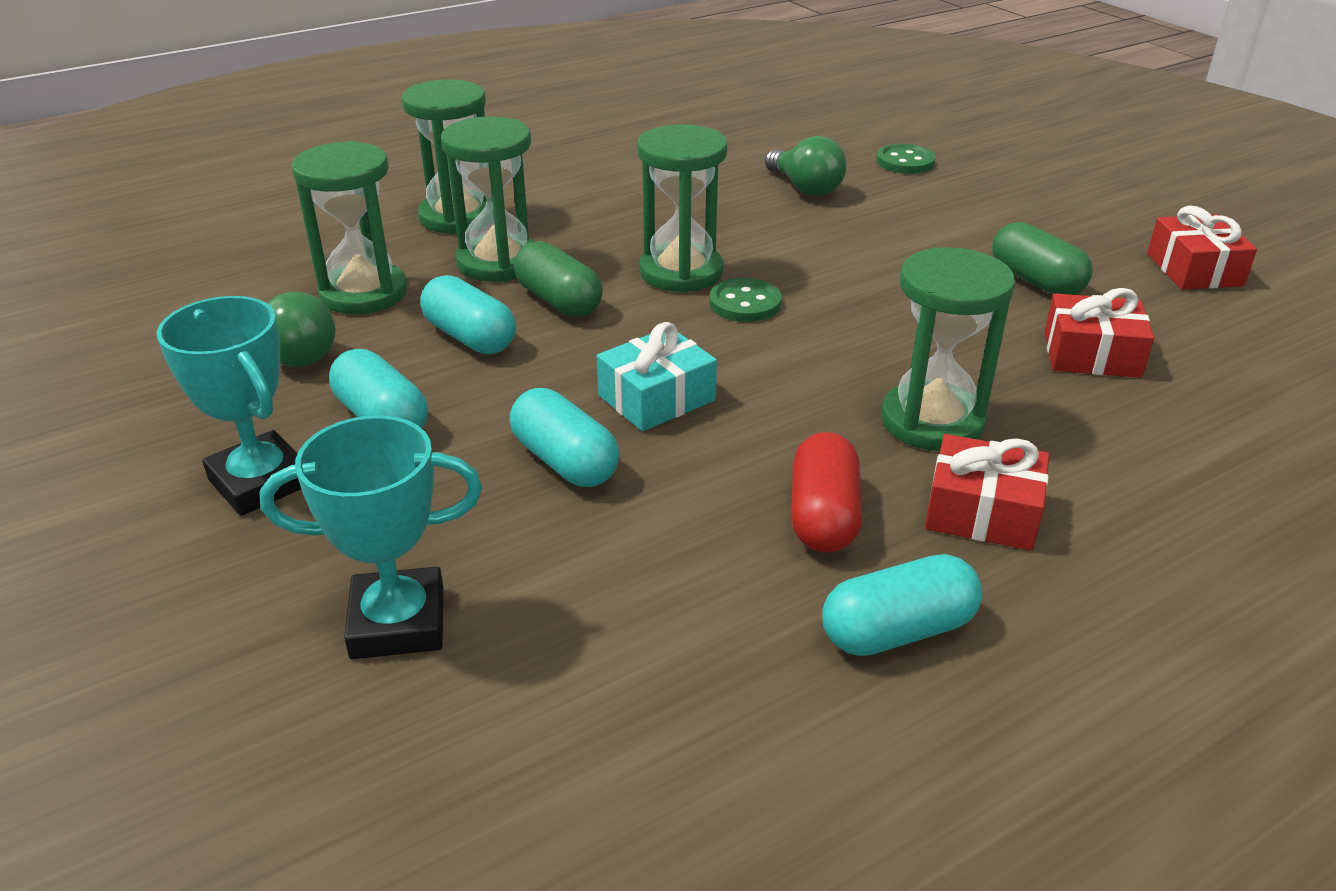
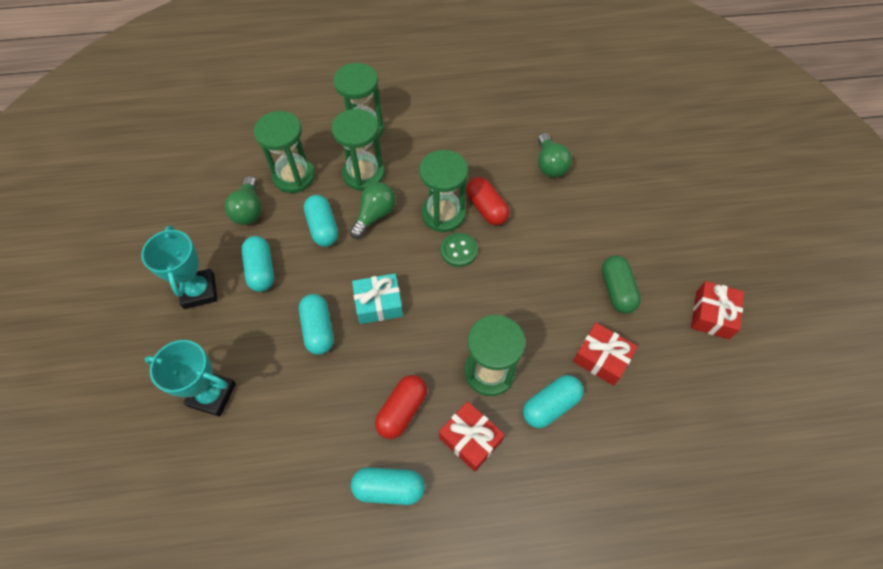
camera: 25 degrees right, 25 degrees up
(559, 301) = (375, 215): green capsule -> green light bulb
(748, 250) = (486, 208): none -> red capsule
(905, 162) = (621, 159): green button -> none
(1071, 429) = (550, 405): none -> turquoise capsule

